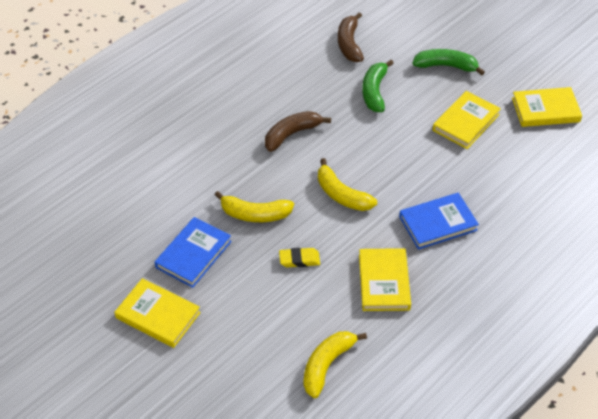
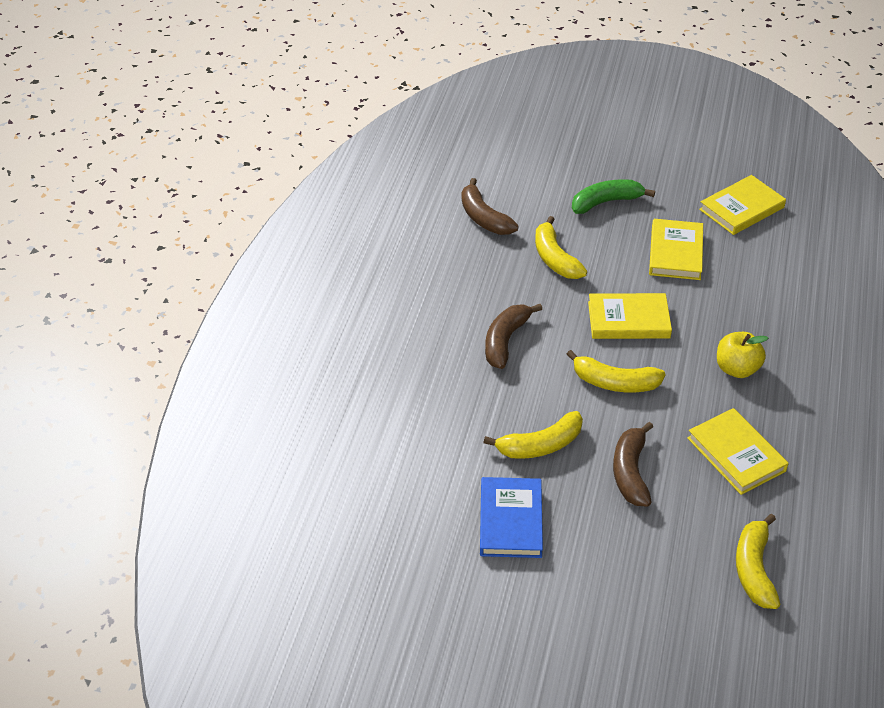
camera: 30 degrees left, 5 degrees down
(158, 315) = (529, 607): yellow book -> yellow book (628, 320)
(299, 260) = (630, 472): yellow eraser -> brown banana
(374, 92) = (555, 258): green banana -> yellow banana
(438, 223) = (737, 369): blue book -> yellow apple

